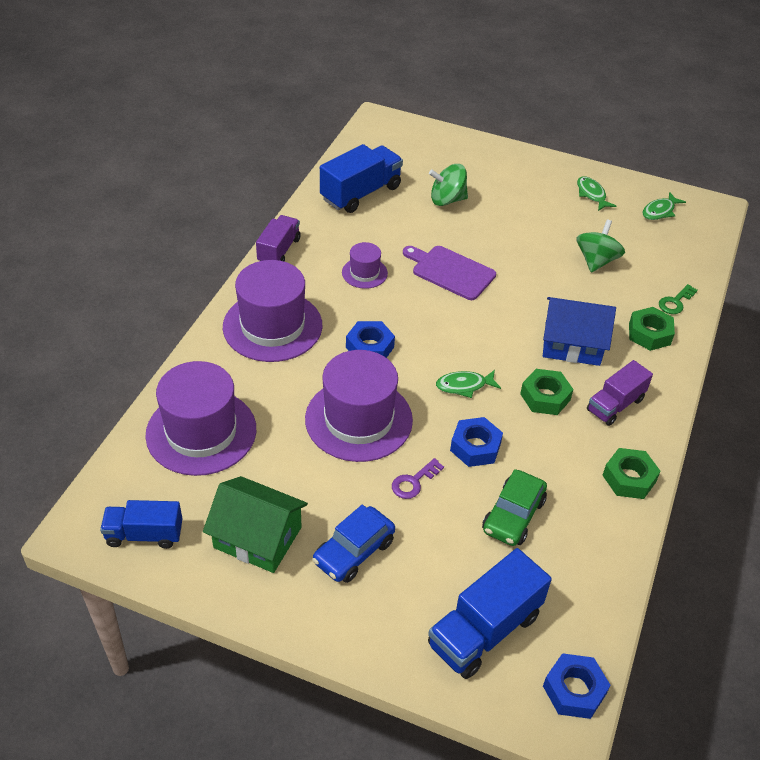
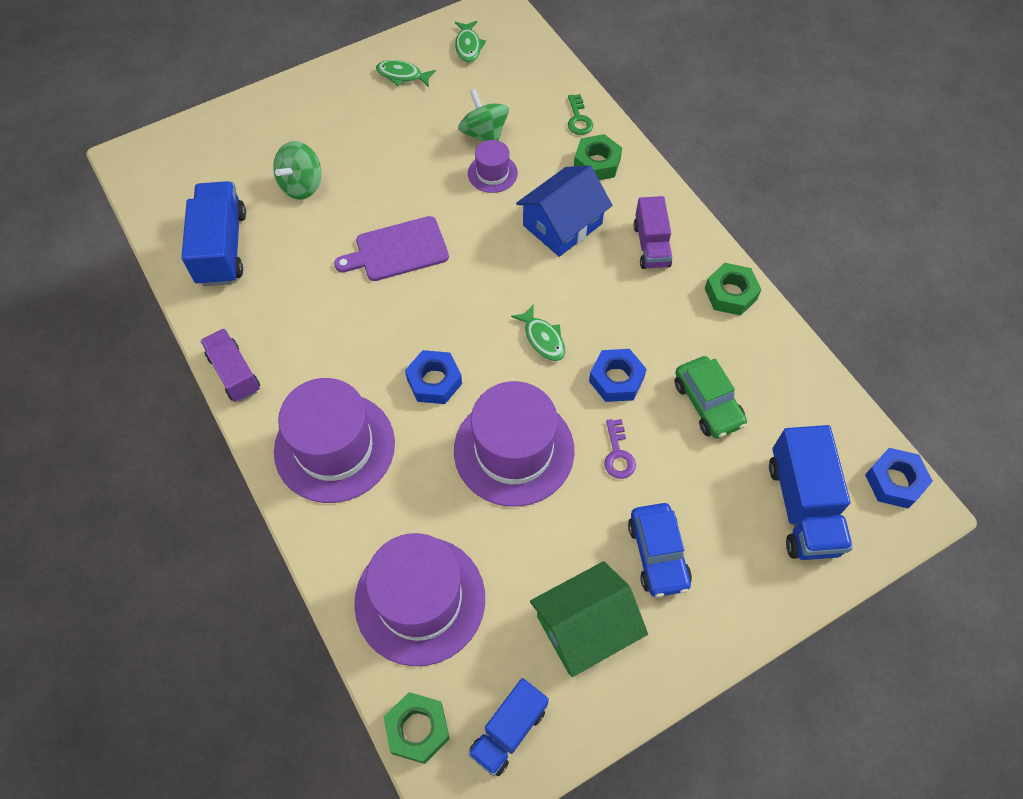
camera: 50 degrees left, 15 degrees up
(364, 273) = (335, 320): purple hat -> purple hat (492, 173)
(464, 386) = (542, 338): green fish -> green fish turned 60 degrees counterclockwise
(545, 397) = (603, 288): green nut -> green nut (417, 729)

